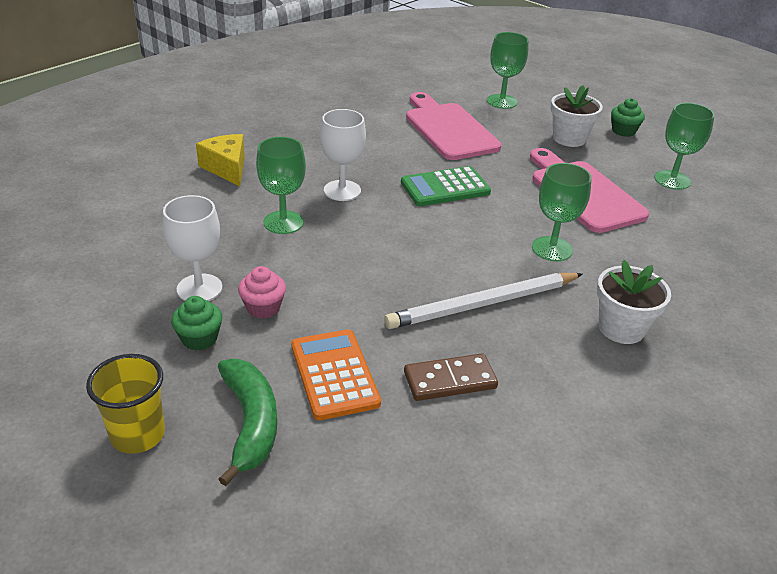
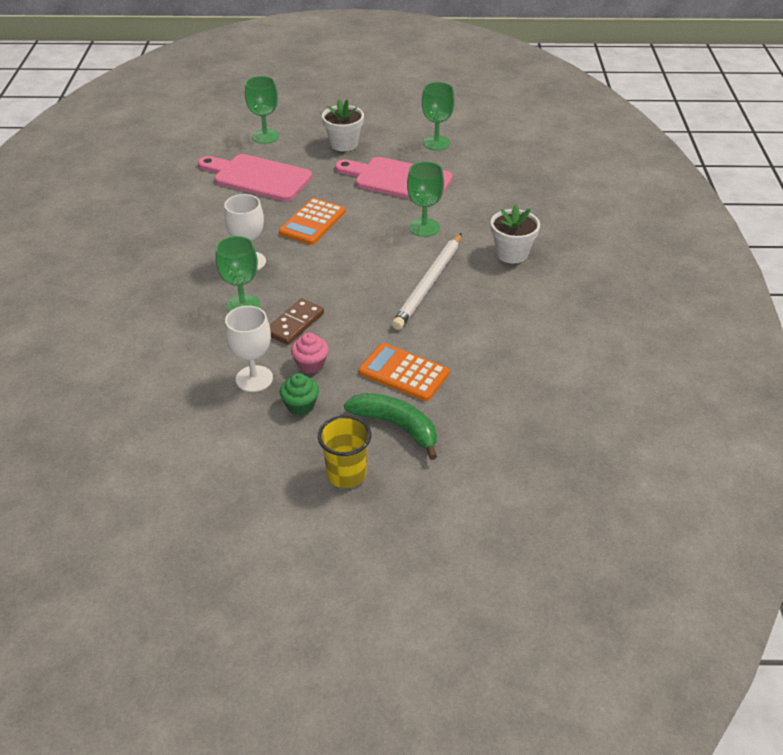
camera: 40 degrees left, 5 degrees up
(227, 168) = (144, 292): yellow cheese -> none
(445, 187) = (312, 222): green calculator -> orange calculator
(450, 380) = (465, 336): brown domino -> brown domino (295, 324)
(623, 131) = (369, 121): green cupcake -> none

